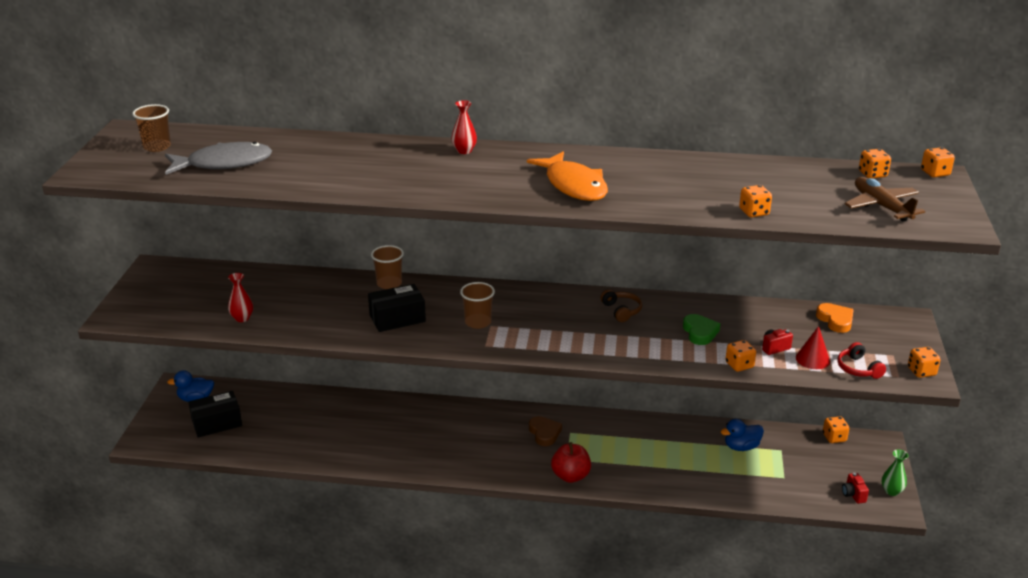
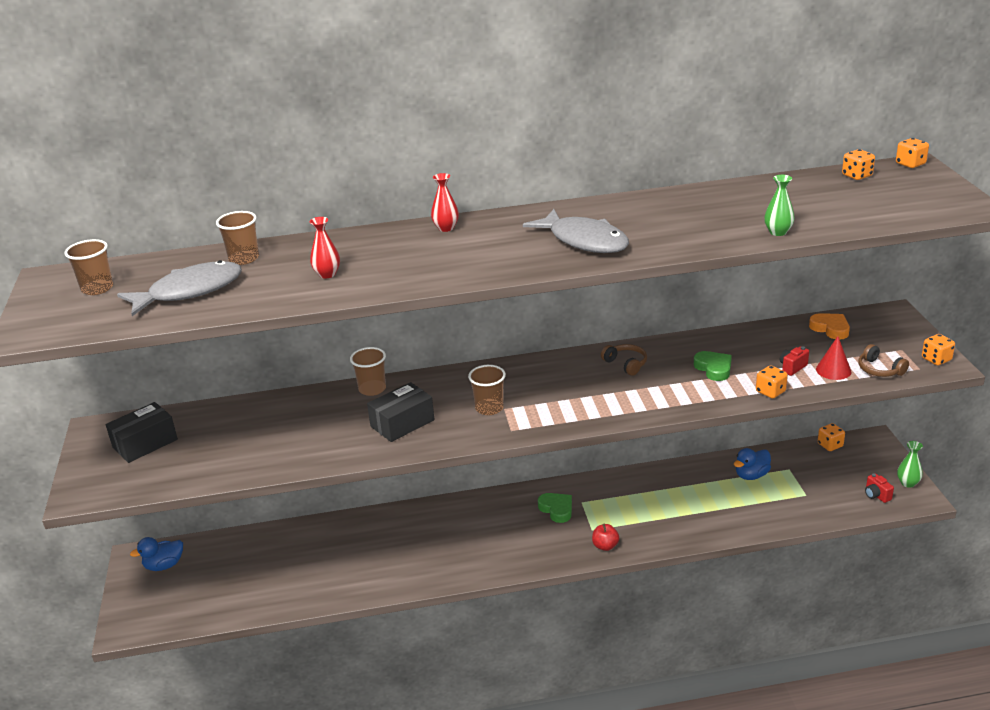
camera: 15 degrees left, 0 degrees up
(217, 423) = (201, 586): black box -> black box (145, 443)
(242, 318) = (230, 462): red vase -> red vase (327, 274)
(283, 144) = (244, 258): none -> brown cup
(544, 433) = (556, 509): brown heart -> green heart
(570, 476) = (605, 546): red apple -> red apple, size x0.65
(573, 185) = (584, 241): orange fish -> grey fish
(754, 212) = (778, 232): orange dice -> green vase
(858, 368) = (879, 369): red headphones -> brown headphones
(881, 206) = (888, 203): brown plane -> none

